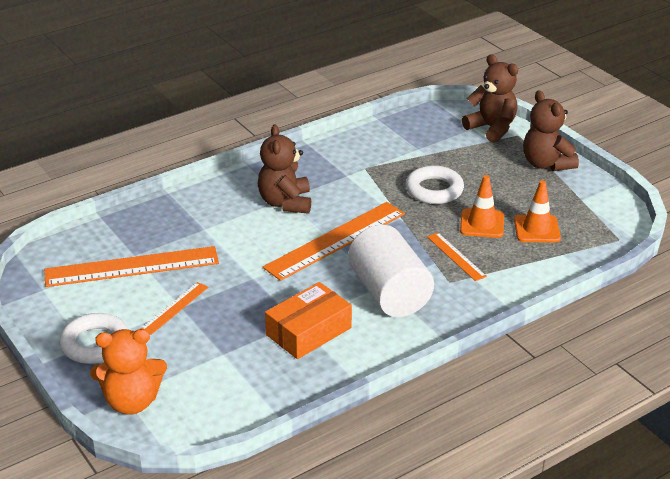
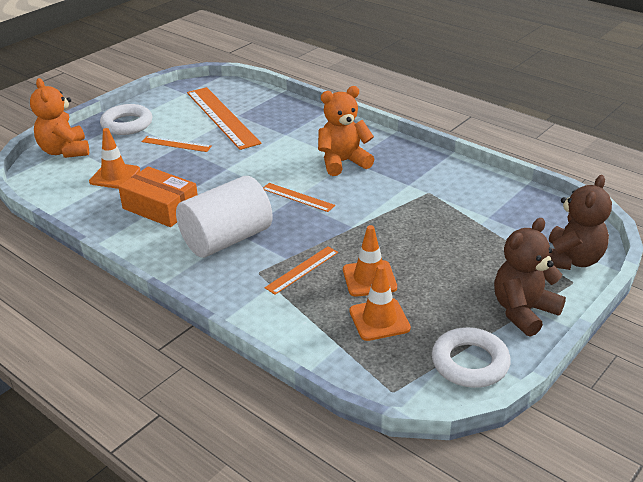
camera: 75 degrees right, 0 degrees up
(221, 361) = (115, 176): none -> orange traffic cone
(285, 203) = (343, 162): brown teddy bear -> orange teddy bear
(336, 240) = (297, 197): orange ruler -> orange ruler, size x0.50
(434, 190) = (415, 239): white ring -> white ring (470, 363)

